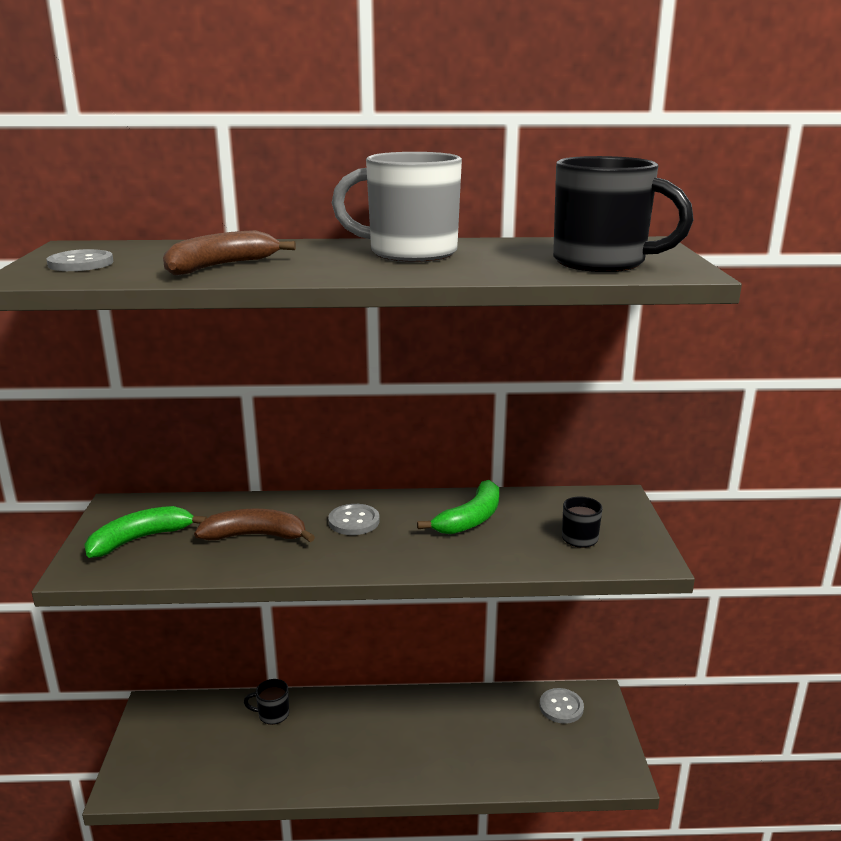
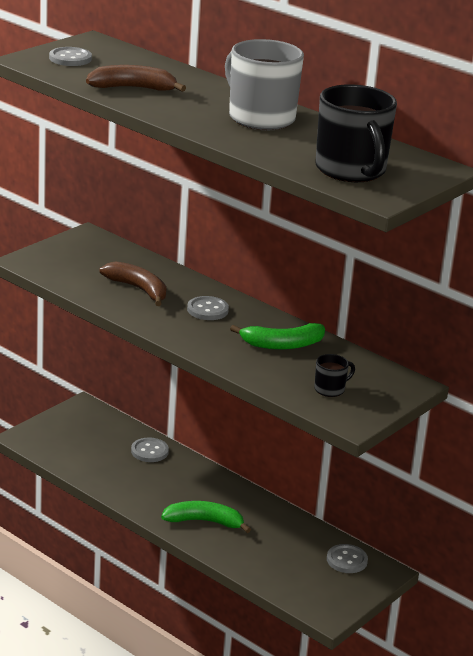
camera: 40 degrees right, 5 degrees up
(140, 539) = (75, 260): green banana -> green banana (204, 521)
(272, 714) = (149, 451): black mug -> grey button

